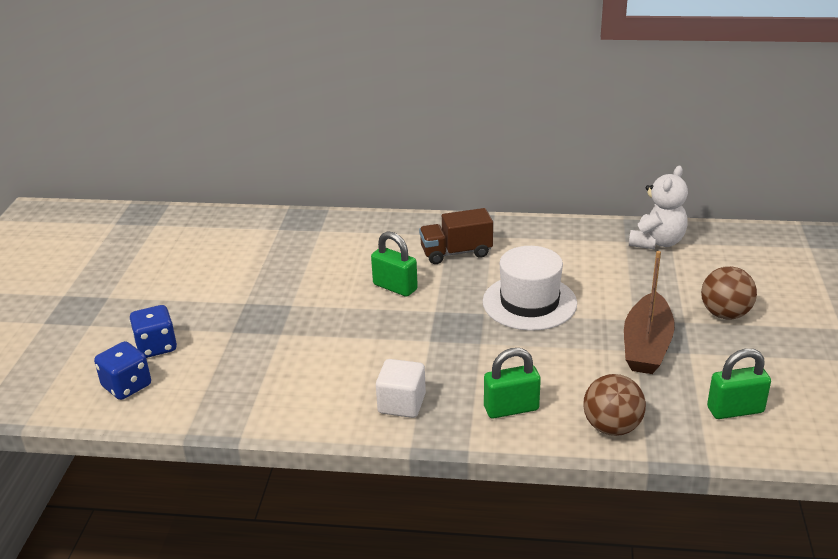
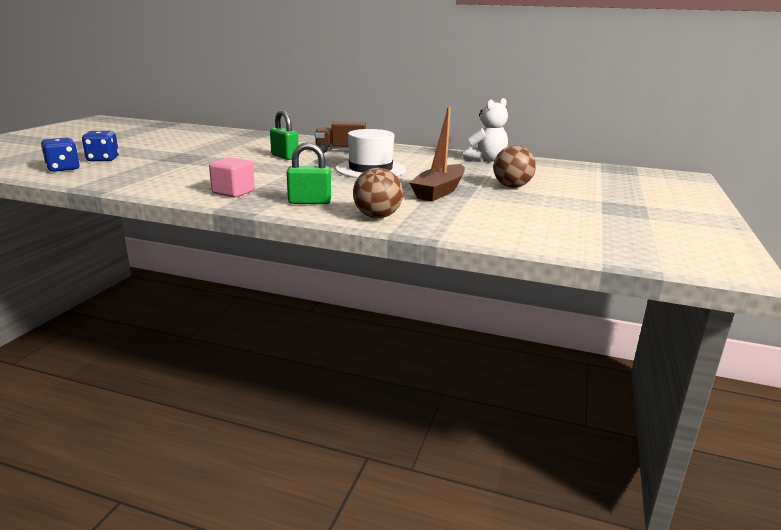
camera: 10 degrees right, 10 degrees down
(401, 404) = (233, 192): white cube -> pink cube
(735, 410) = (484, 221): green padlock -> none

